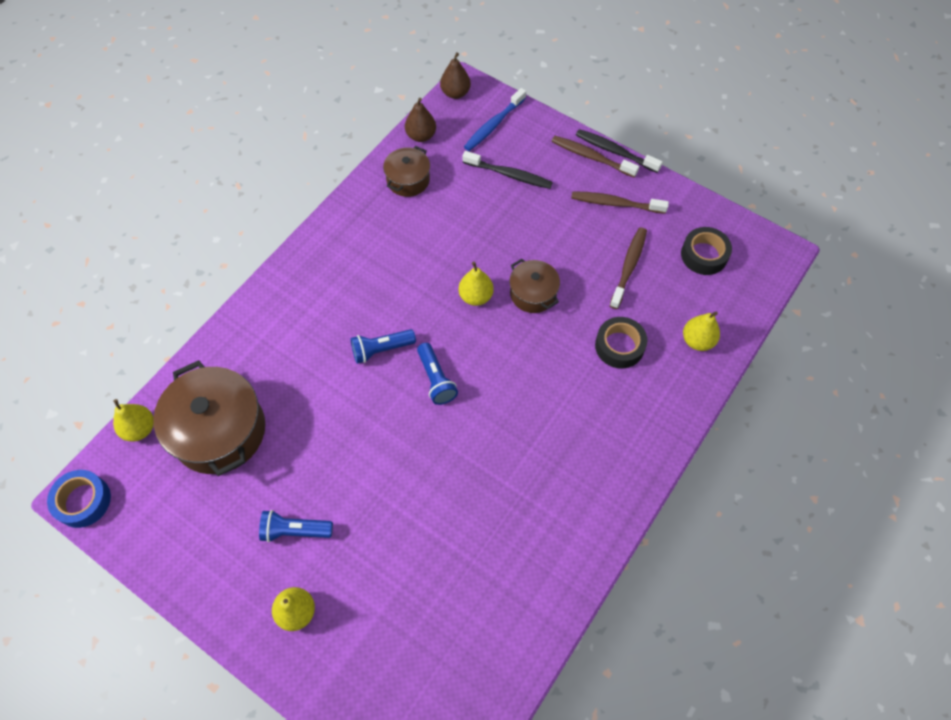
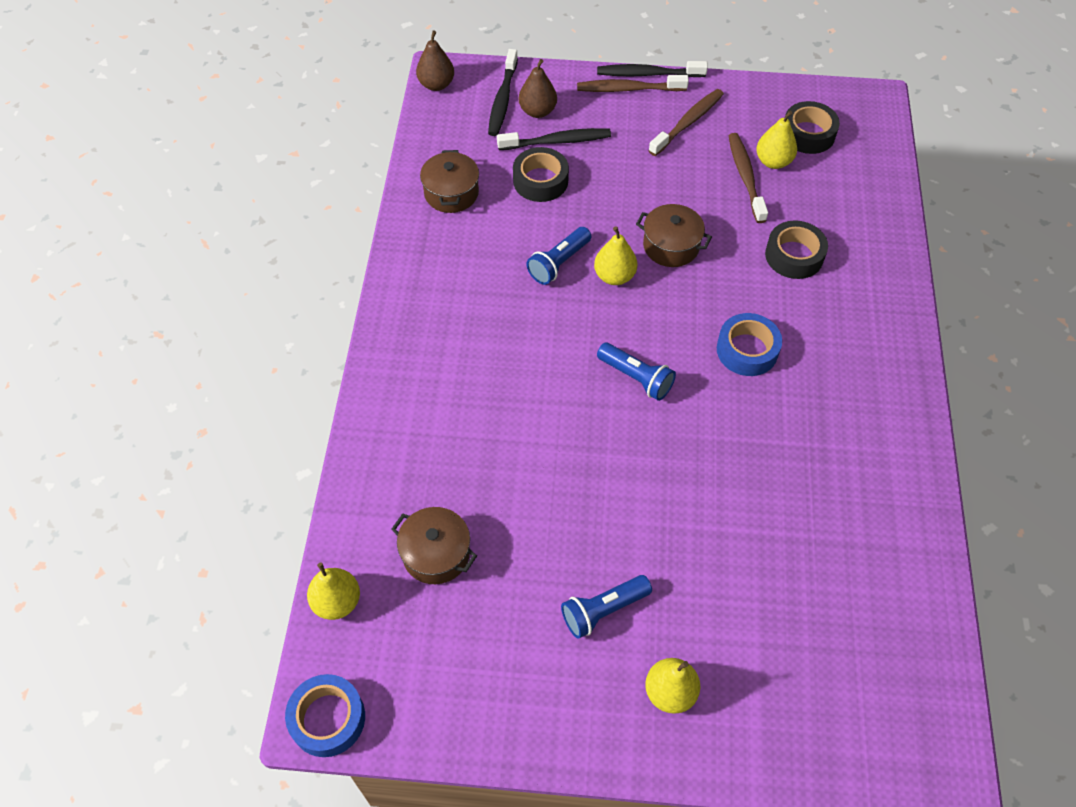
camera: 30 degrees left, 5 degrees down
(219, 431) = (436, 554): brown pot -> brown pot, size x0.54
(381, 349) = (555, 377): blue flashlight -> blue flashlight (559, 263)
(421, 136) = (431, 142): brown pear -> brown pear (537, 111)
(476, 199) = (540, 181): none -> black tape
(494, 124) = (503, 99): blue toothbrush -> black toothbrush
(529, 400) = (747, 350): none -> blue tape
(616, 204) = (687, 123): brown toothbrush -> brown toothbrush turned 150 degrees clockwise
(697, 340) = (862, 215): yellow pear -> yellow pear (773, 161)

